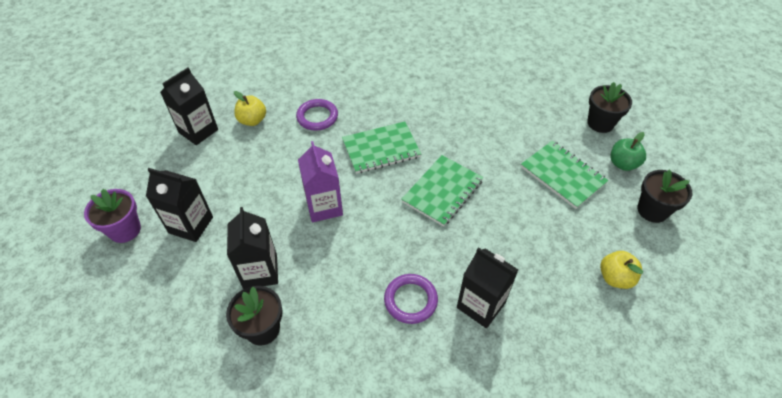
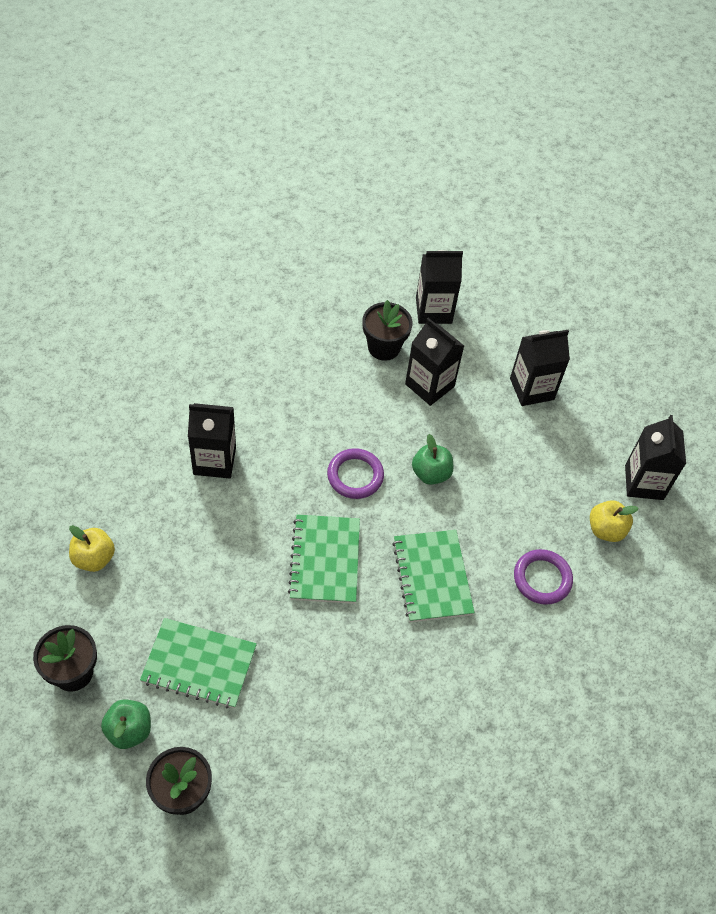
camera: 140 degrees right, 5 degrees up
(125, 230) = (580, 355): purple flower pot -> none
(185, 341) = (433, 310): none -> black carton
(324, 206) = (431, 473): purple carton -> green apple
(381, 149) = (432, 577): green notebook -> green notebook turned 45 degrees counterclockwise
(410, 300) = (280, 431): purple ring -> purple ring (355, 476)

